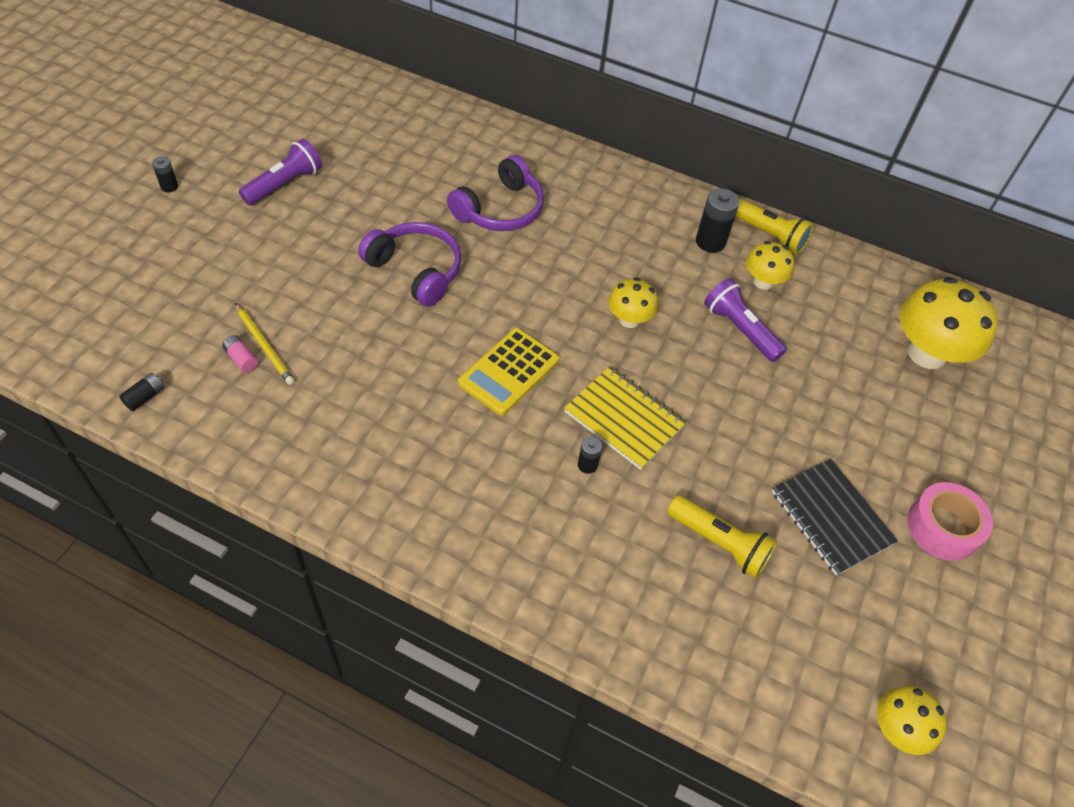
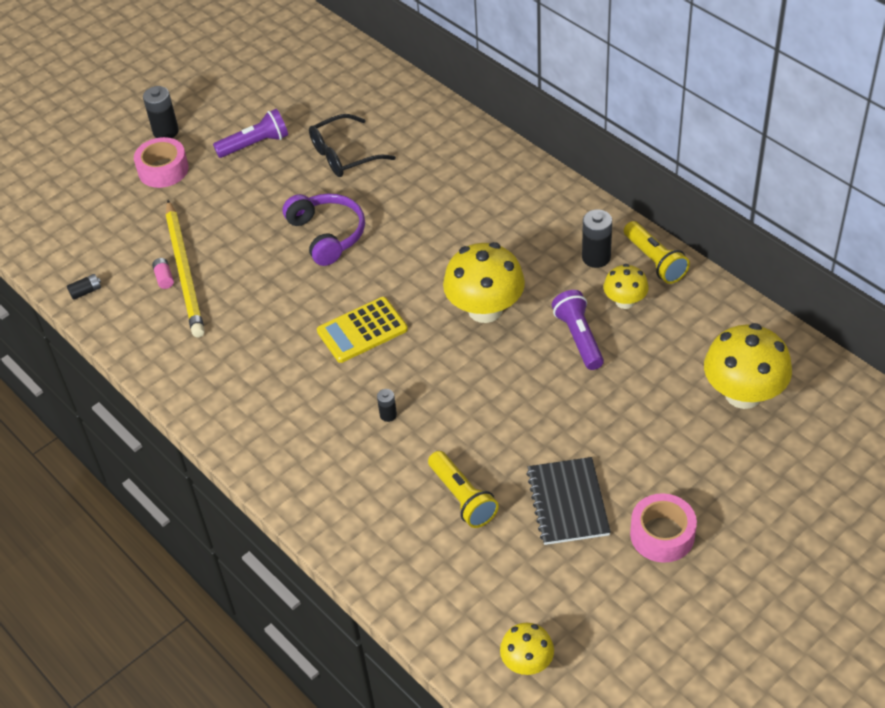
camera: 30 degrees right, 5 degrees down
(169, 186) = (166, 132): black battery -> black battery, size x1.81
(185, 230) = (163, 170): none -> pink tape
(264, 345) = (185, 271): yellow pencil -> yellow pencil, size x1.95
(392, 180) = (343, 155): none -> black glasses
(500, 209) = (422, 196): purple headphones -> none
(623, 419) = (436, 387): yellow notebook -> none
(629, 319) = (485, 309): yellow mushroom -> yellow mushroom, size x1.81

